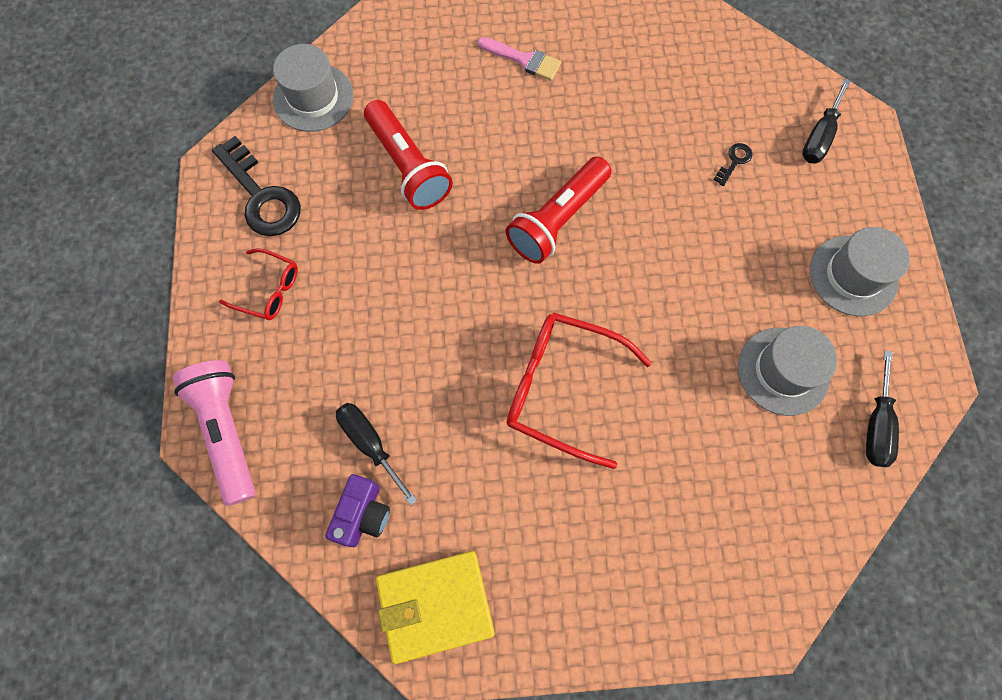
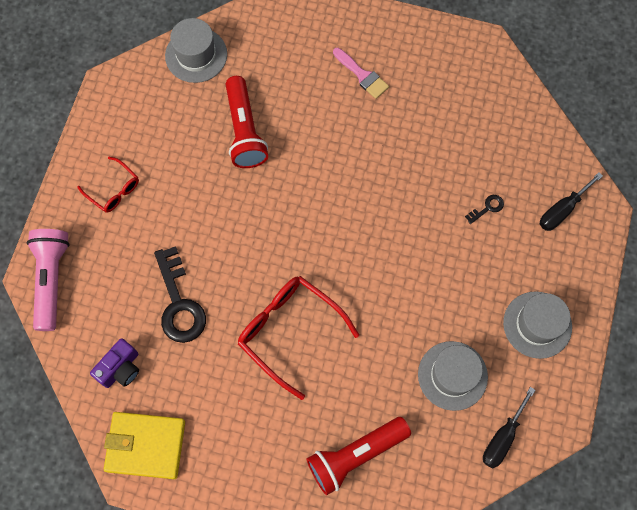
camera: 20 degrees right, 0 degrees up
(261, 196) = (132, 118): black key -> black key (179, 303)
(370, 444) = (143, 323): black screwdriver -> none
(557, 219) = (336, 207): red flashlight -> red flashlight (355, 455)

